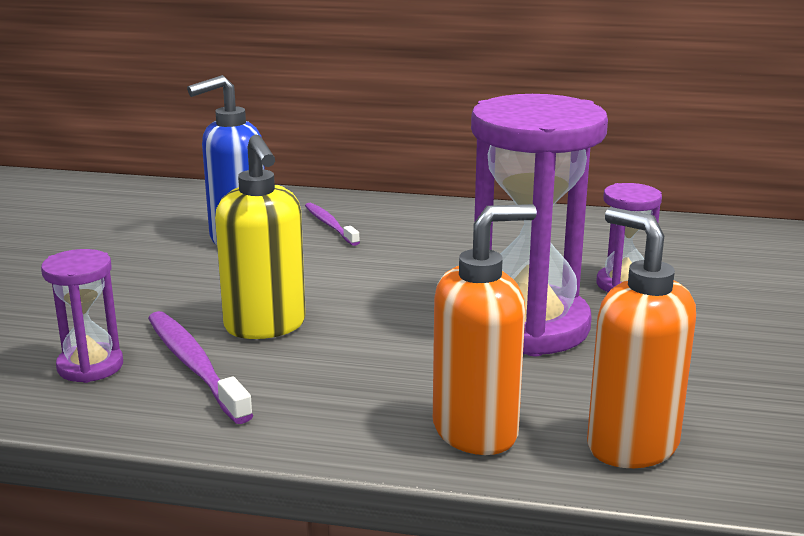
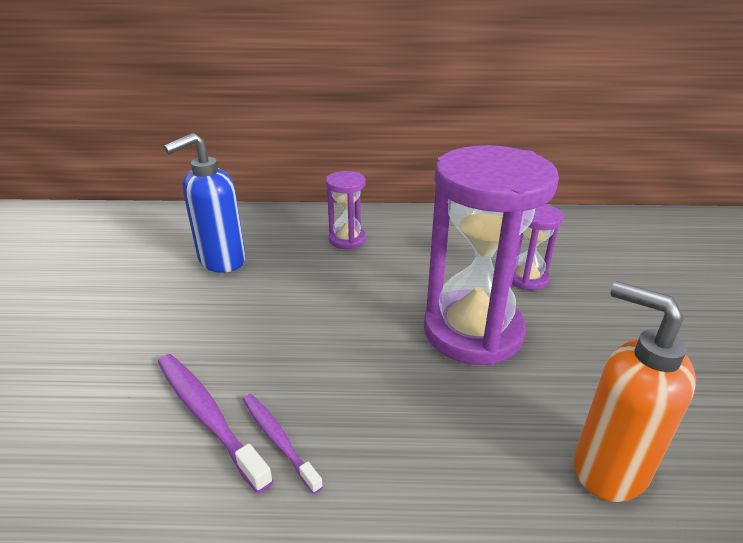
camera: 10 degrees left, 10 degrees up
(90, 366) = (110, 429): purple hourglass -> purple hourglass (347, 240)
(265, 326) = (262, 357): yellow soap dispenser -> none
(330, 225) = (291, 238): purple toothbrush -> purple toothbrush (278, 440)
(476, 431) = (475, 469): orange soap dispenser -> none

